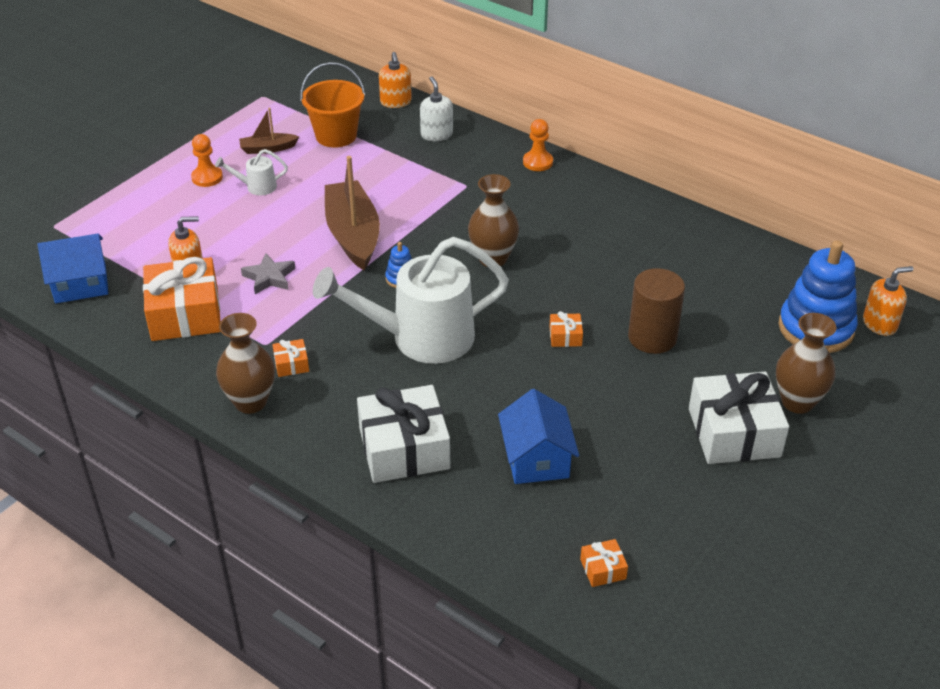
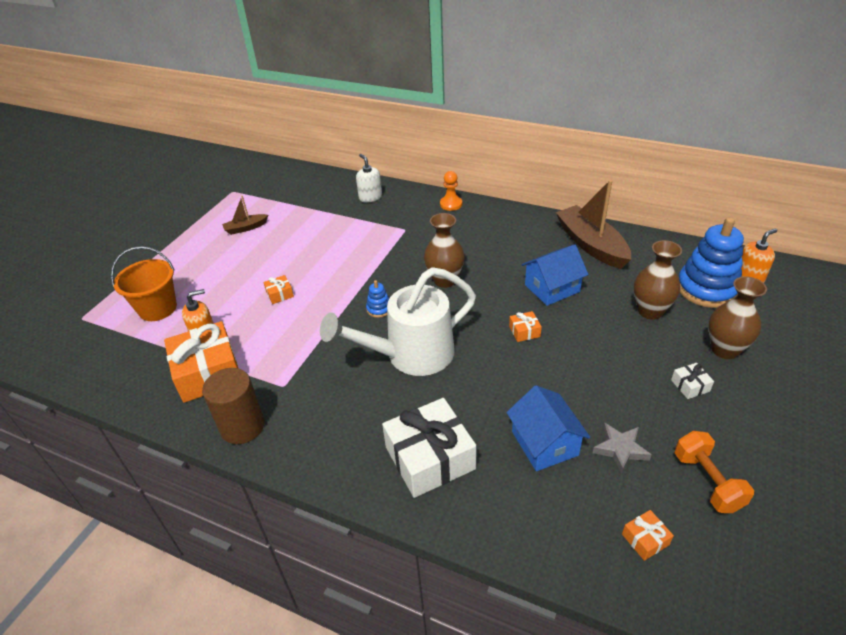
camera: 10 degrees left, 0 degrees up
(80, 284) = (112, 363): blue house -> blue house (552, 288)
(207, 177) = (203, 257): orange pawn -> none
(250, 402) = (283, 442): brown vase -> brown vase (650, 311)
(256, 187) = (244, 258): white watering can -> none
(269, 277) = (272, 328): grey star -> grey star (620, 449)
(291, 364) = (310, 399): orange gift -> orange gift (280, 294)
(336, 135) = (295, 210): orange bucket -> orange bucket (158, 308)
(353, 235) = (330, 281): brown boat -> brown boat (591, 245)
(396, 102) = (333, 180): orange soap dispenser -> none
(652, 337) = (591, 319): brown cylinder -> brown cylinder (242, 426)
(699, 531) = (707, 481): none -> orange dumbbell
(734, 432) = (690, 385): white gift -> white gift, size x0.43

